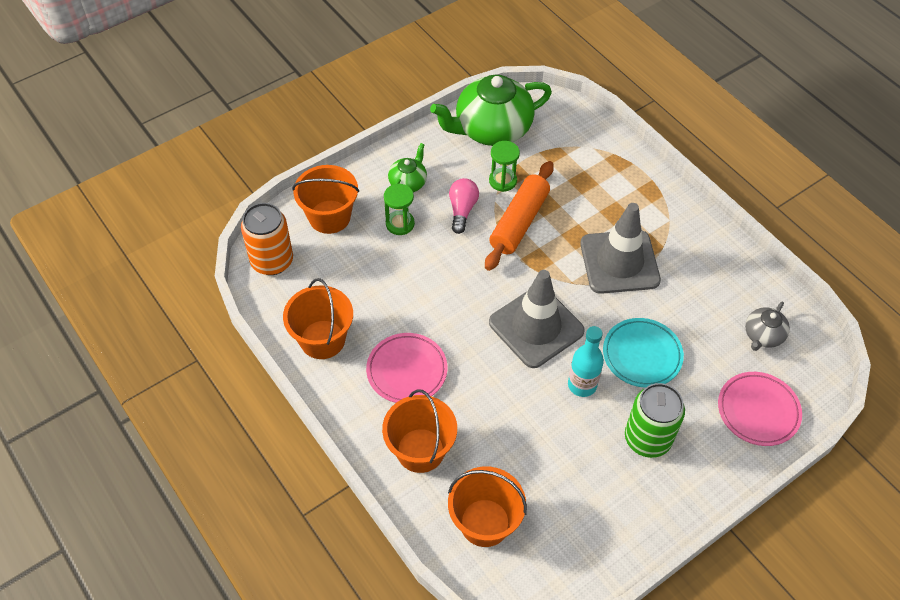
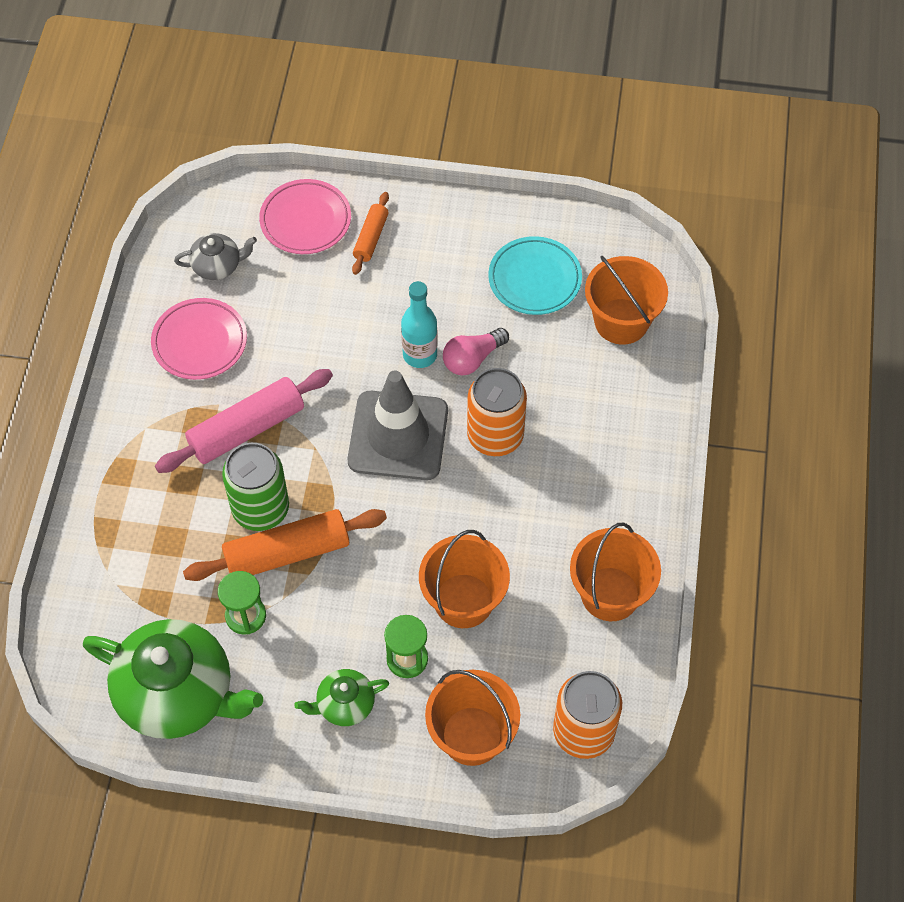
camera: 135 degrees left, 5 degrees up
(407, 371) = (559, 495): pink plate -> pink plate (200, 342)
(420, 450) = (617, 417): orange bucket -> orange bucket (463, 601)
(462, 210) = (326, 618): pink light bulb -> pink light bulb (472, 359)
(481, 374) = (495, 436): none -> orange can
(619, 262) = (247, 429): grey traffic cone -> pink rolling pin
(642, 355) = (338, 335): turquoise plate -> turquoise plate (534, 279)
(647, 439) = (419, 273): green can -> green can (260, 509)
(706, 436) = (371, 238): none -> orange rolling pin

